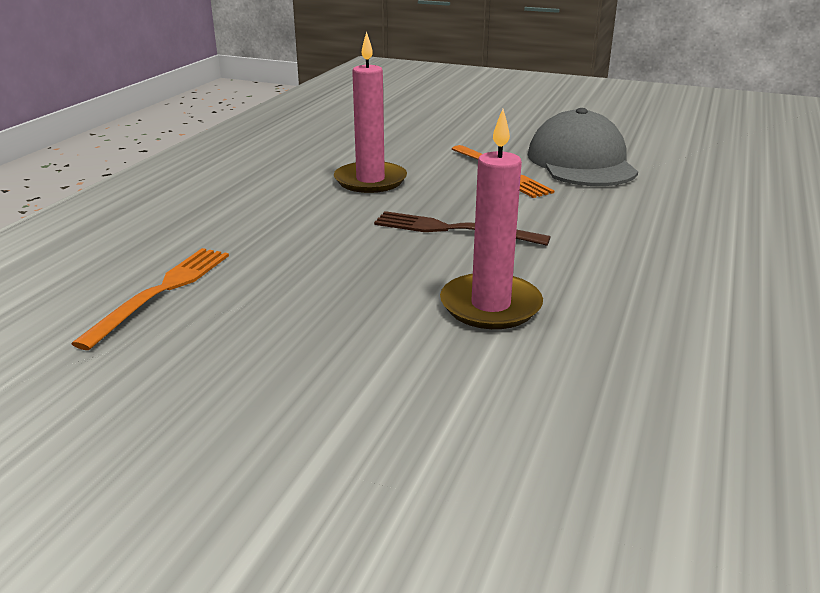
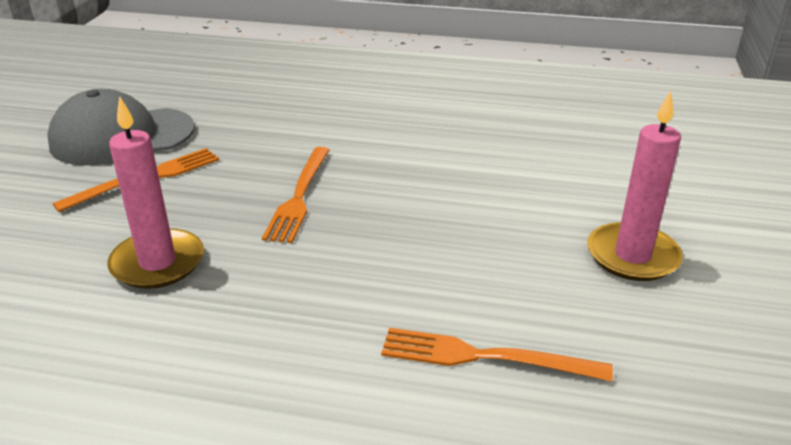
camera: 100 degrees left, 5 degrees up
(453, 229) = (299, 196): brown fork -> orange fork
(490, 306) = (436, 172): pink candle -> pink candle (632, 256)

